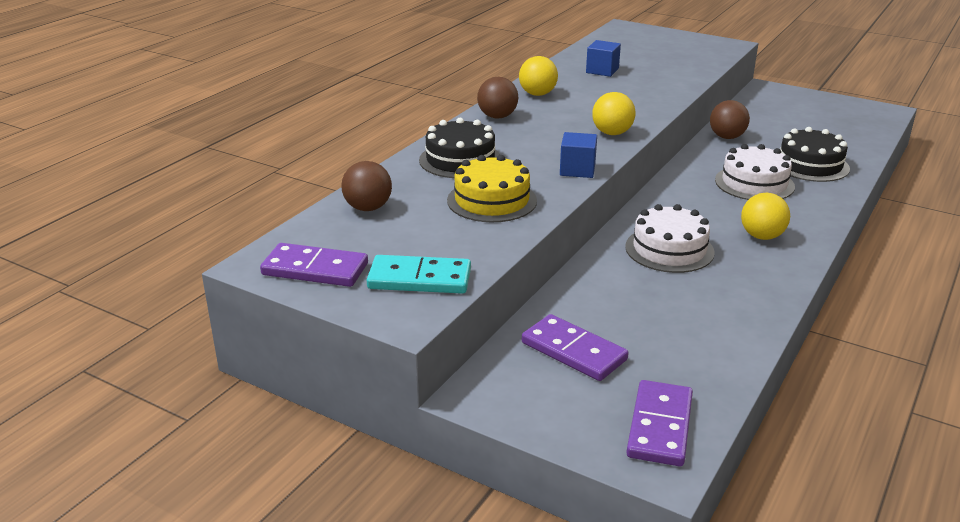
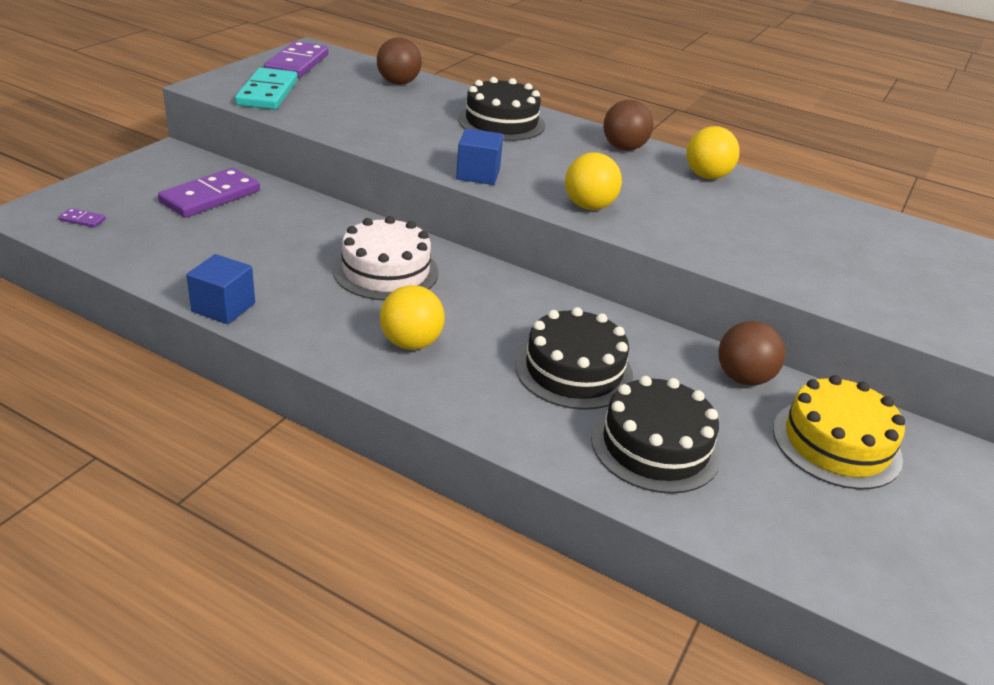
camera: 85 degrees right, 5 degrees up
(492, 200) = (406, 128): yellow cake -> yellow cake (836, 443)
(602, 70) = (824, 229): blue cube -> blue cube (223, 307)
(660, 426) = (82, 220): purple domino -> purple domino, size x0.41
(754, 183) = (574, 370): white cake -> black cake

